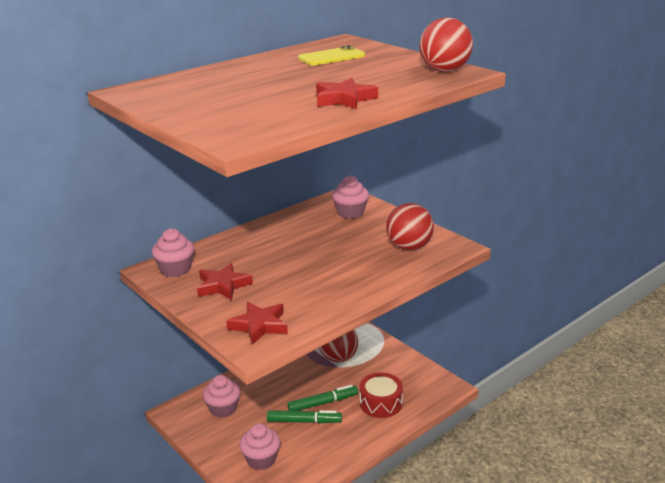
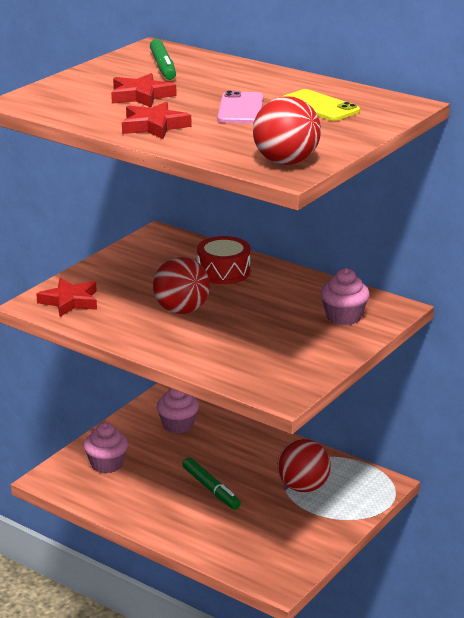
camera: 75 degrees right, 0 degrees up
(175, 269) = (163, 244): pink cupcake -> none
(223, 286) = (139, 272): red star -> red star (141, 96)
(304, 421) = (175, 481): green marker -> green marker (163, 66)
(321, 75) = (240, 109): none -> pink phone
(381, 403) = (226, 531): red drum -> red drum (223, 272)
(409, 247) = (268, 363): red ball -> red ball (181, 310)

